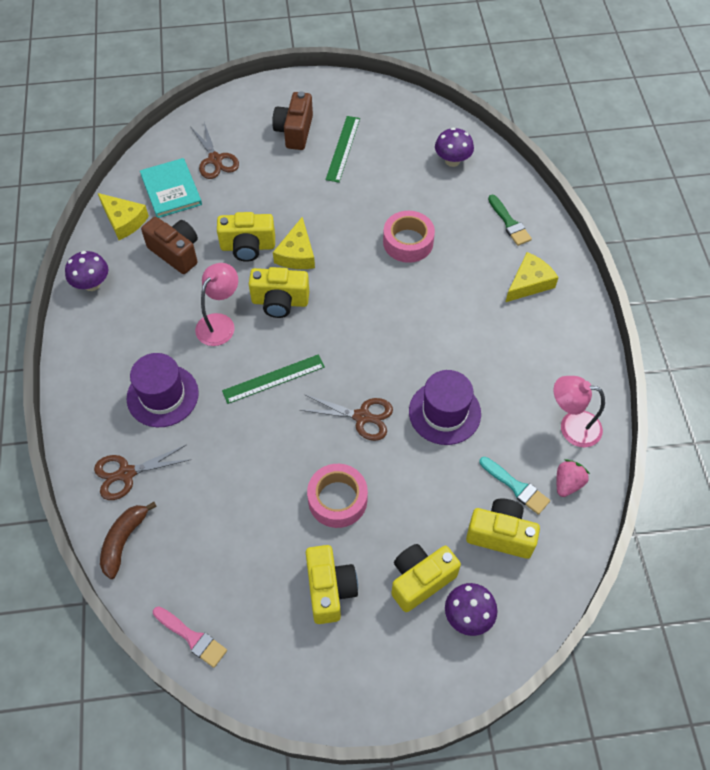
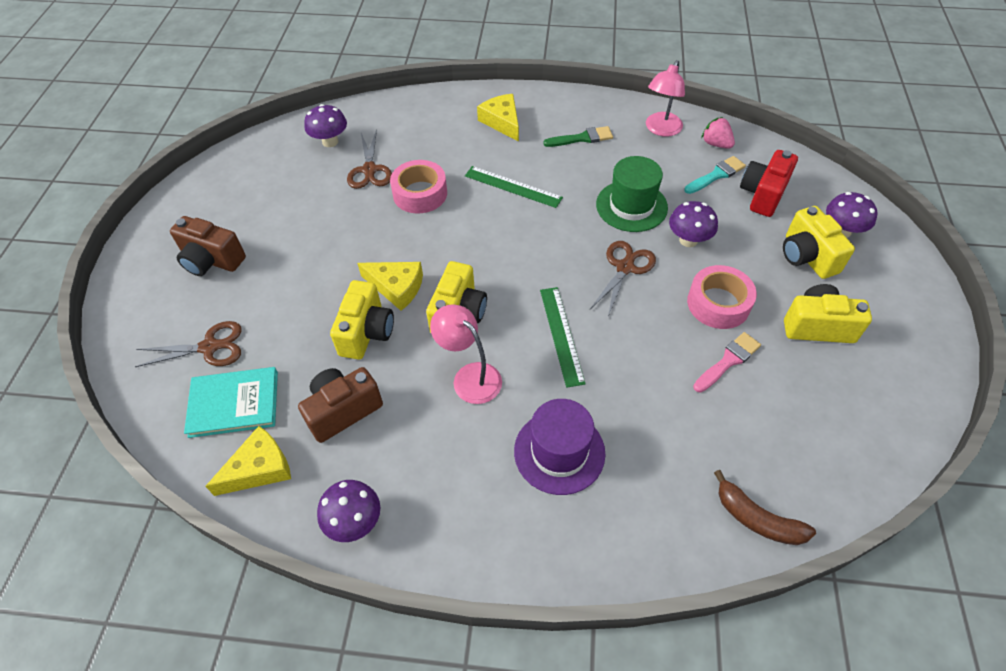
camera: 75 degrees left, 5 degrees down
(126, 473) = (664, 506): brown scissors -> brown scissors (369, 170)
(192, 637) = (876, 458): pink brush -> pink brush (728, 361)
(343, 148) = (264, 222): green ruler -> green ruler (513, 187)
(412, 467) = (688, 240): none -> purple mushroom
(444, 412) = (631, 206): purple hat -> green hat
(500, 535) = (763, 194): yellow camera -> red camera
(509, 223) = (427, 119): green brush -> green brush (582, 138)

